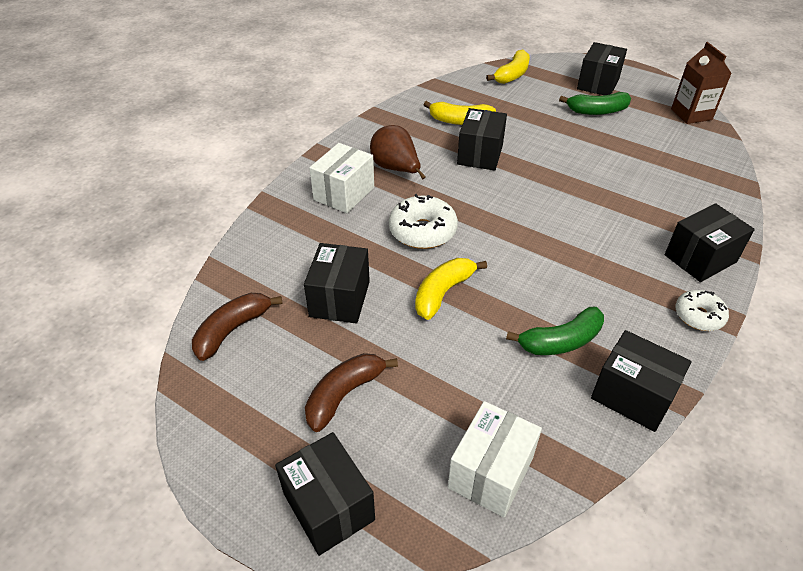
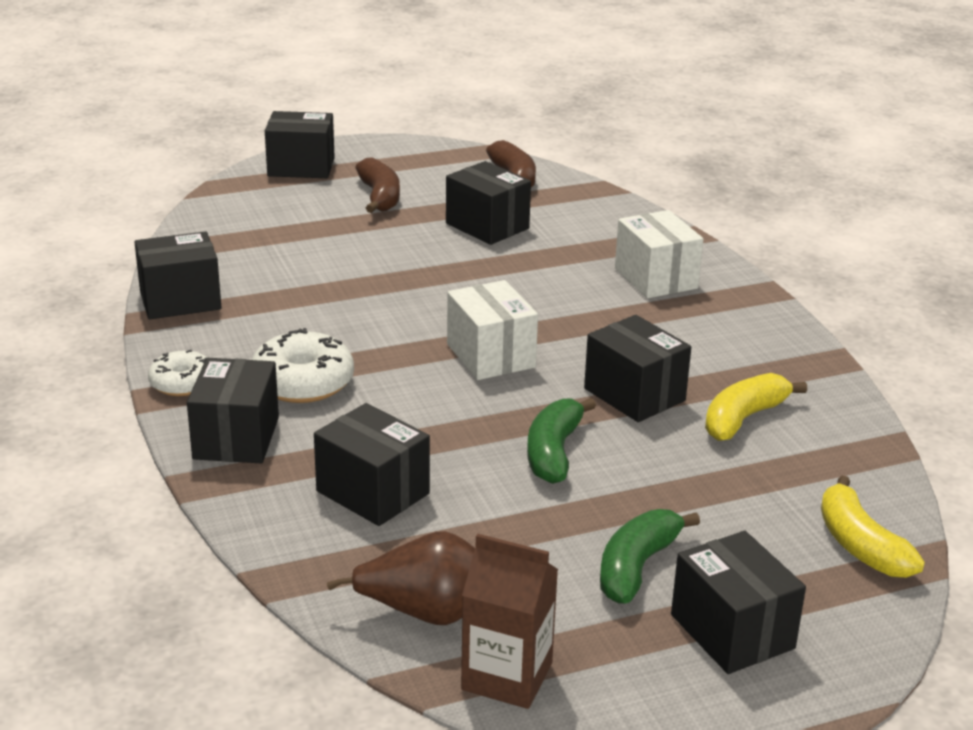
camera: 125 degrees right, 15 degrees down
(396, 169) = (670, 325): brown pear -> brown pear (423, 613)
(422, 231) = (527, 296): white donut -> white donut (303, 383)
(443, 293) = (423, 271): yellow banana -> none
(490, 472) = (229, 220): white box -> white box (490, 356)
(561, 341) = (280, 298): green banana -> green banana (554, 452)
(661, 191) = (373, 492): none -> black box

